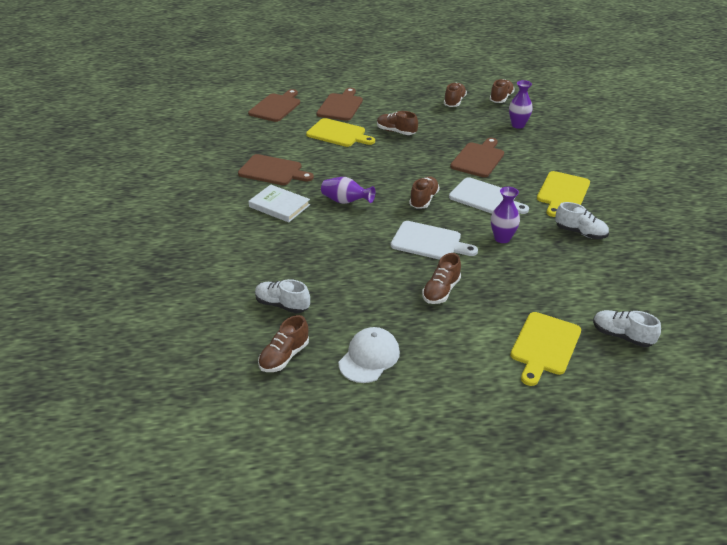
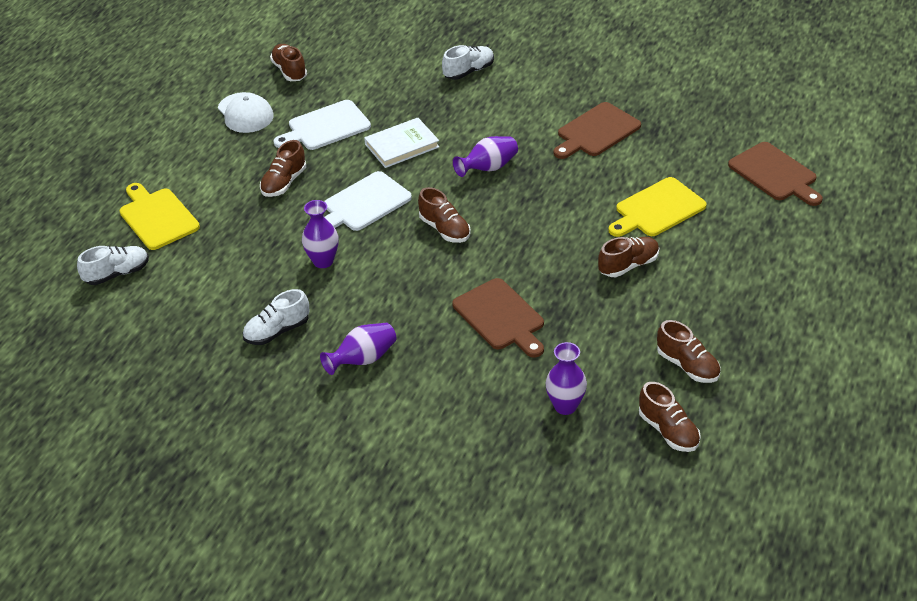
camera: 120 degrees right, 5 degrees up
(279, 206) = (516, 119): white book -> white book (402, 145)
(282, 305) = (353, 84): white shoe -> white shoe (469, 71)
(341, 106) = (742, 236): brown cutting board -> none
(441, 291) = (284, 183): brown shoe -> brown shoe turned 120 degrees counterclockwise
(485, 198) = (408, 283): white cutting board -> white cutting board (325, 127)
(562, 192) = (363, 359): yellow cutting board -> purple vase

